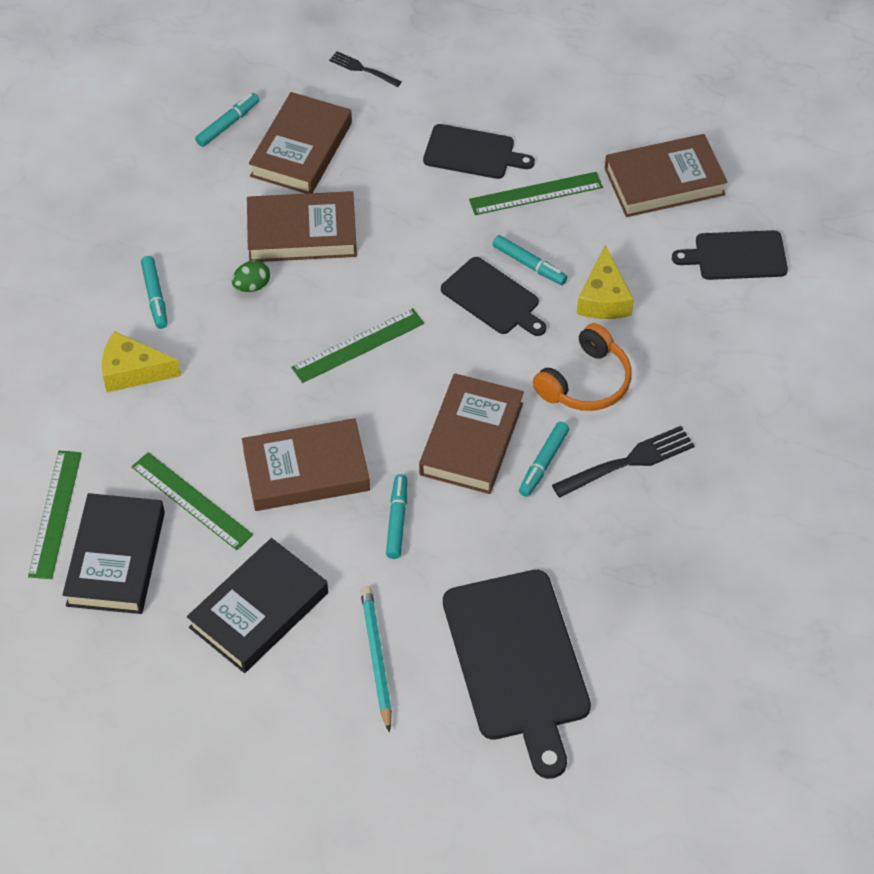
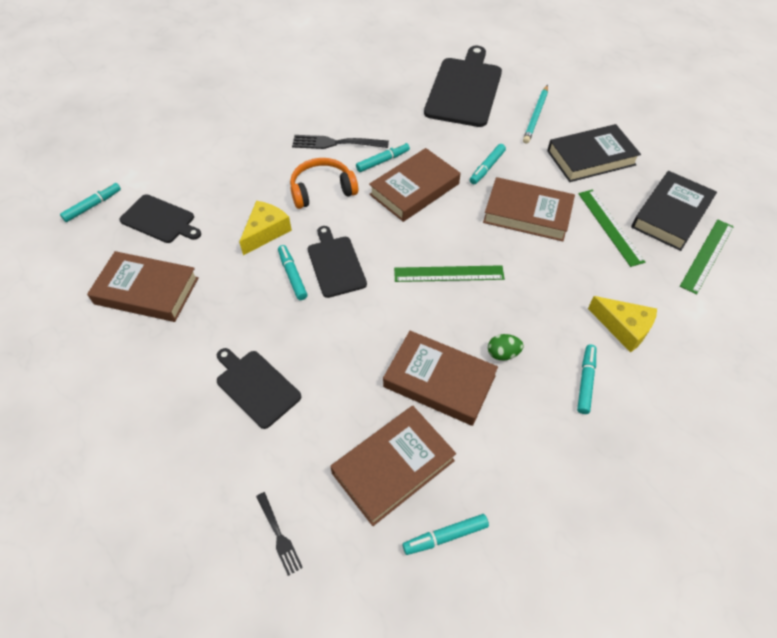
camera: 150 degrees left, 0 degrees up
(535, 193) = (241, 326): green ruler -> none
(830, 236) = (93, 206): none -> turquoise marker

